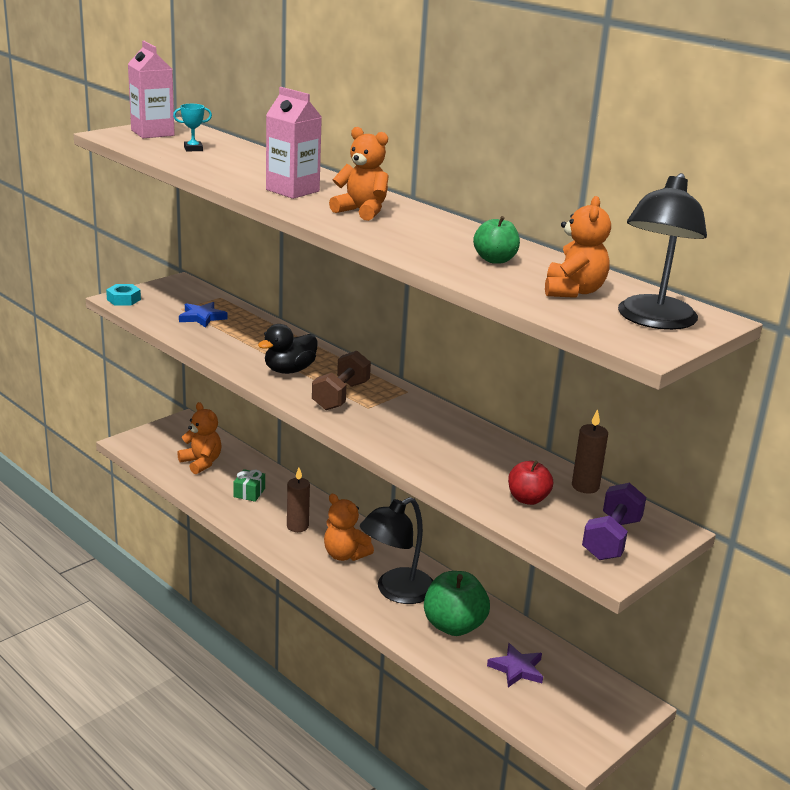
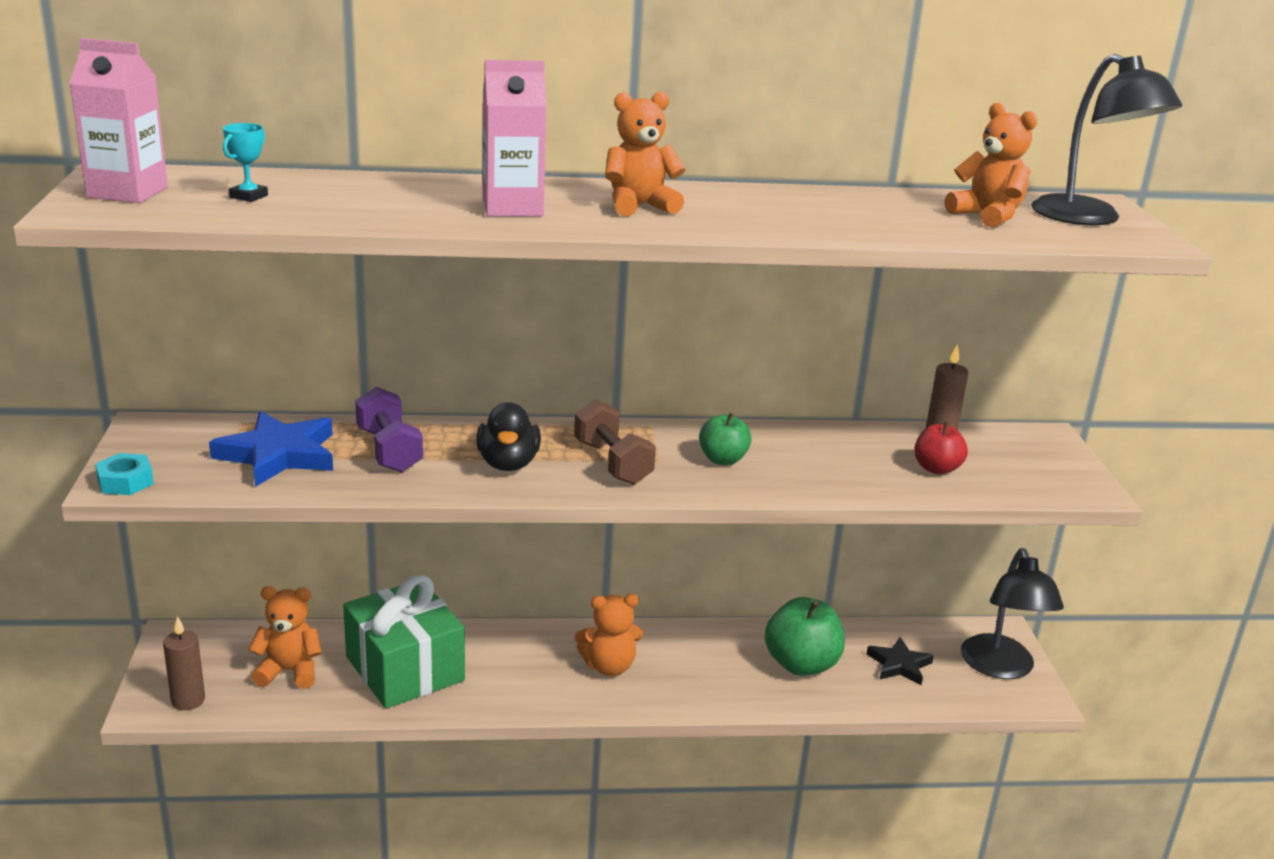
camera: 50 degrees left, 0 degrees up
(202, 317) = (278, 455): blue star -> blue star, size x1.64
(249, 493) = (405, 668): green gift -> green gift, size x2.49
(297, 526) = (517, 670): brown candle -> brown candle (188, 700)
(396, 591) = (709, 668): black lamp -> black lamp (1001, 668)
(495, 260) = (867, 211): green apple -> green apple (723, 459)
(517, 669) = (899, 665): purple star -> black star
(611, 539) = (1041, 466): purple dumbbell -> purple dumbbell (389, 450)

